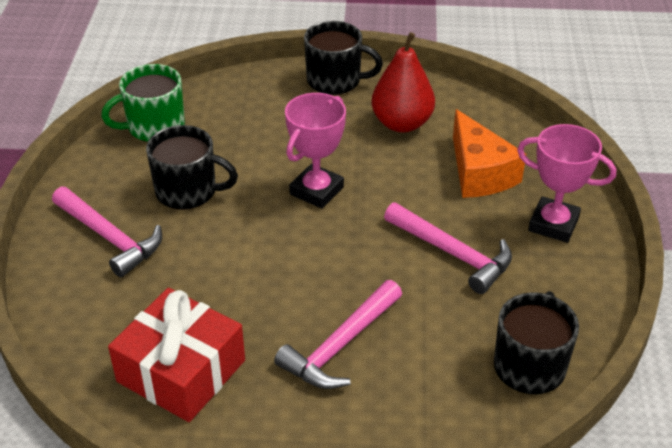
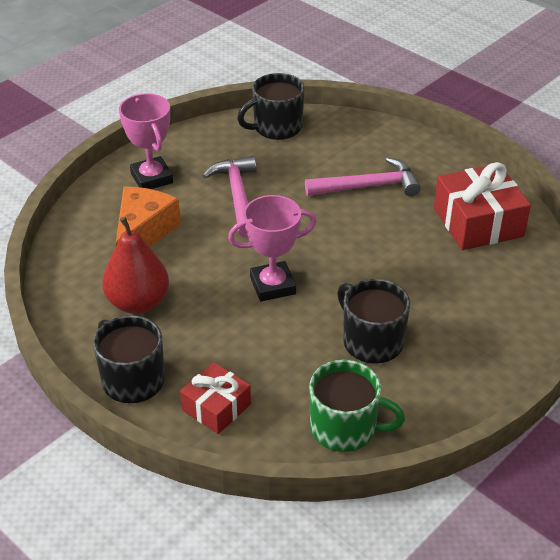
camera: 140 degrees left, 0 degrees up
(110, 238) = (464, 336): pink hammer -> none
(258, 95) = (216, 407): none -> red gift

